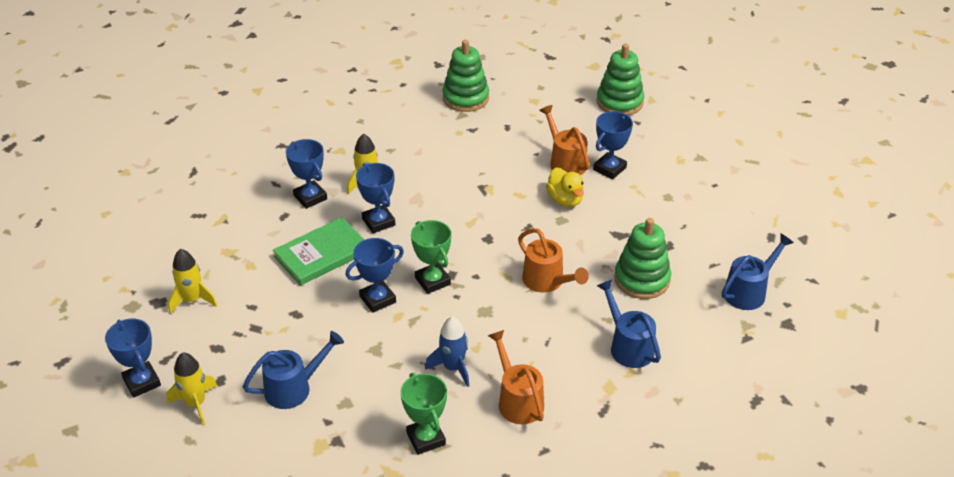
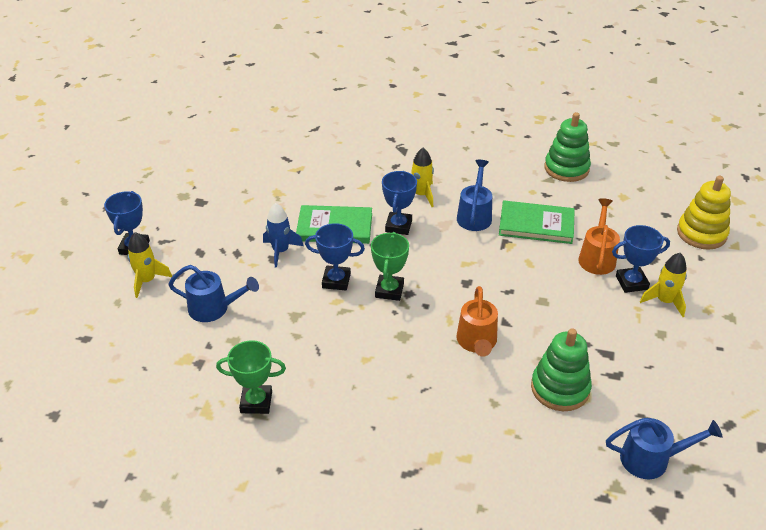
camera: 40 degrees right, 0 degrees up
(192, 300) = (221, 212): yellow rocket -> yellow rocket (664, 301)
(310, 197) = (370, 184): blue trophy -> none
(426, 438) = (256, 402): green trophy -> green trophy turned 75 degrees clockwise
(453, 368) = (332, 363): blue rocket -> blue rocket (280, 251)
(492, 160) = (536, 225): none -> green book
(517, 400) = (352, 418): orange watering can -> none
(565, 200) = (563, 287): yellow duck -> none
(619, 102) = (701, 233): green stacking toy -> yellow stacking toy
(627, 346) = (487, 434): blue watering can -> blue watering can (474, 215)

